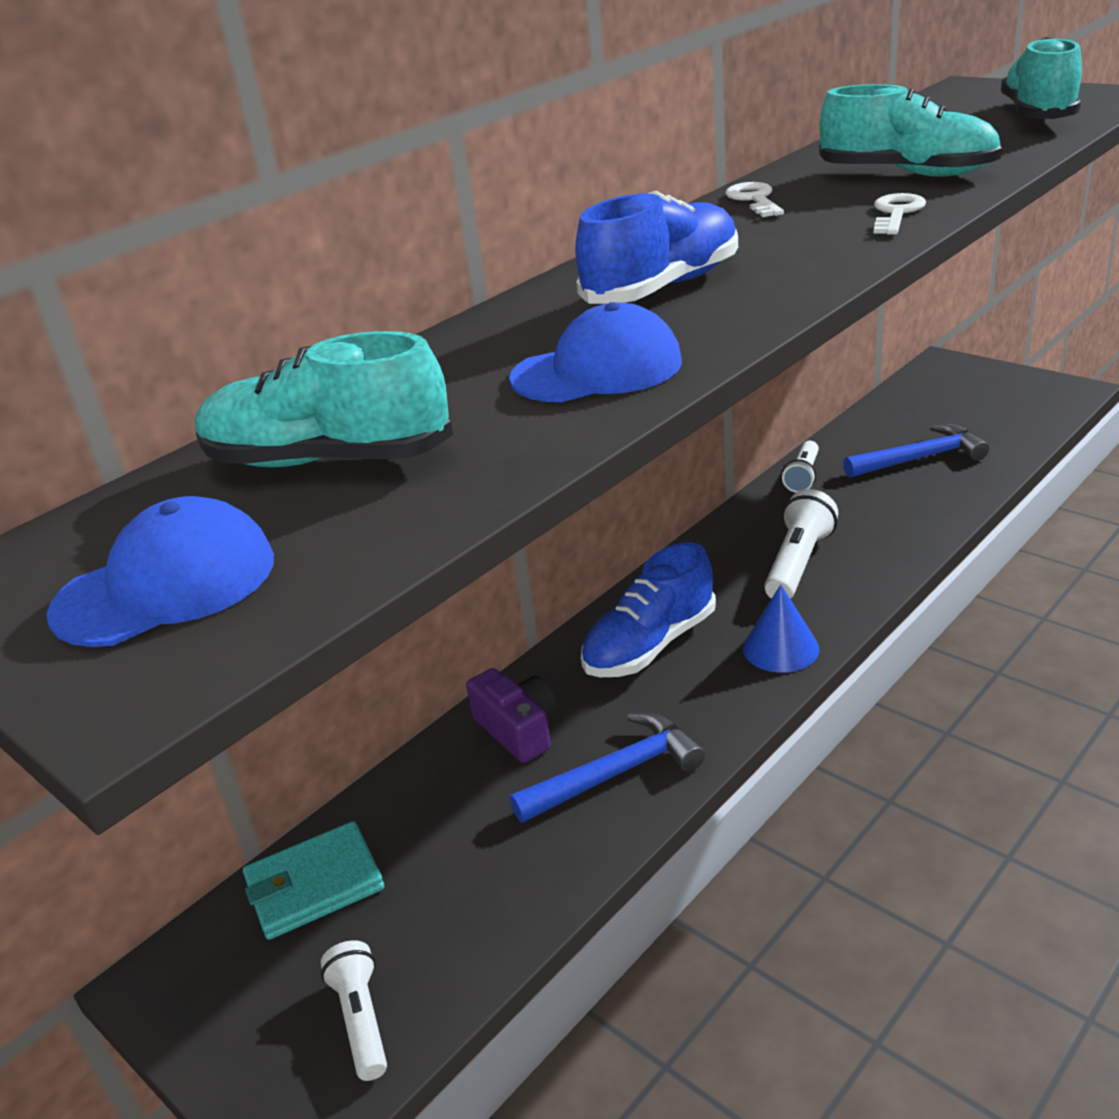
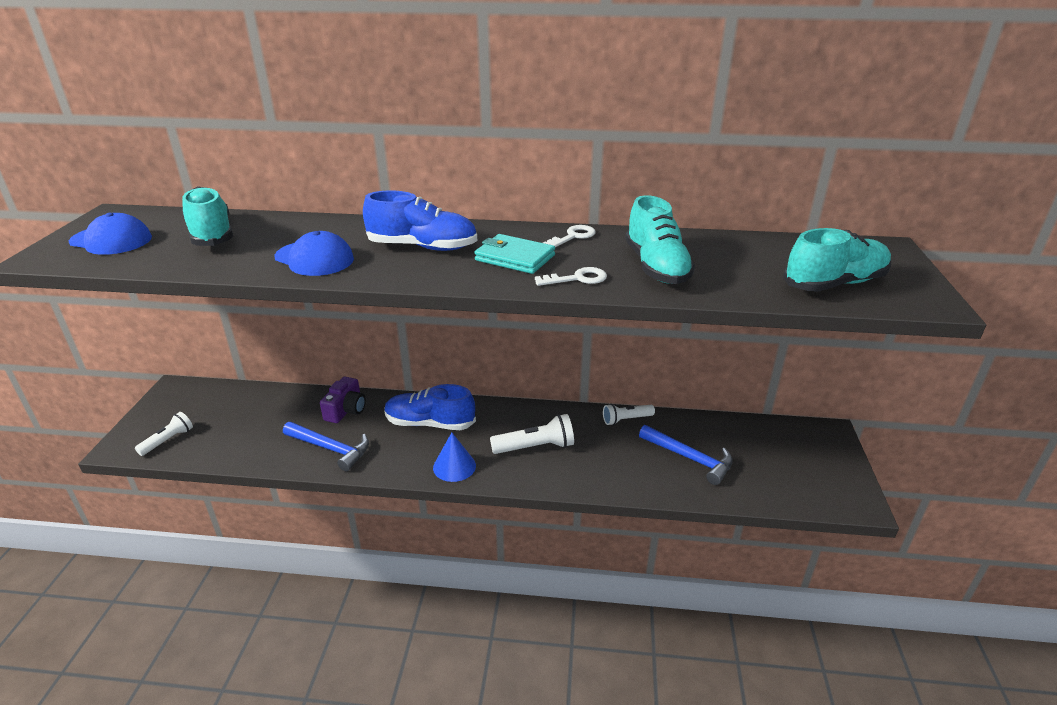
camera: 50 degrees right, 0 degrees up
(314, 885) = (231, 399): turquoise wallet -> turquoise wallet (514, 258)

